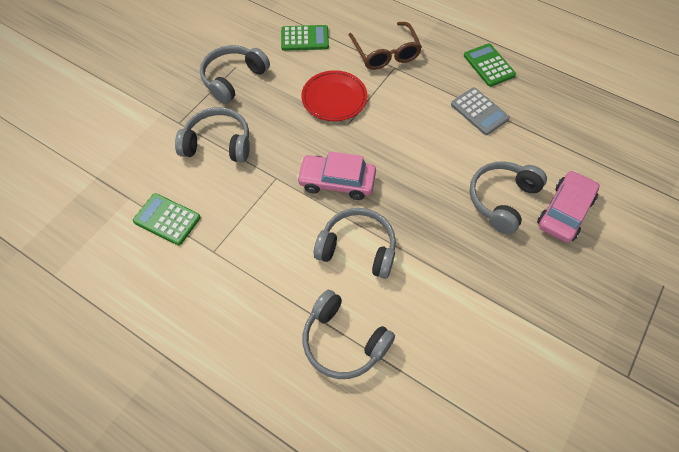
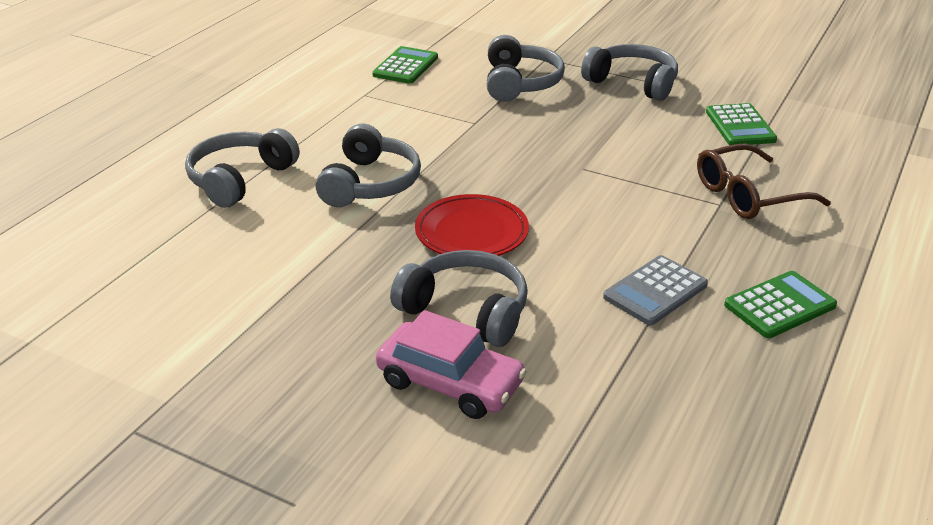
camera: 85 degrees right, 25 degrees down
(334, 98) = (628, 155): red plate -> red plate (471, 232)
(337, 182) = (476, 164): pink car -> none

